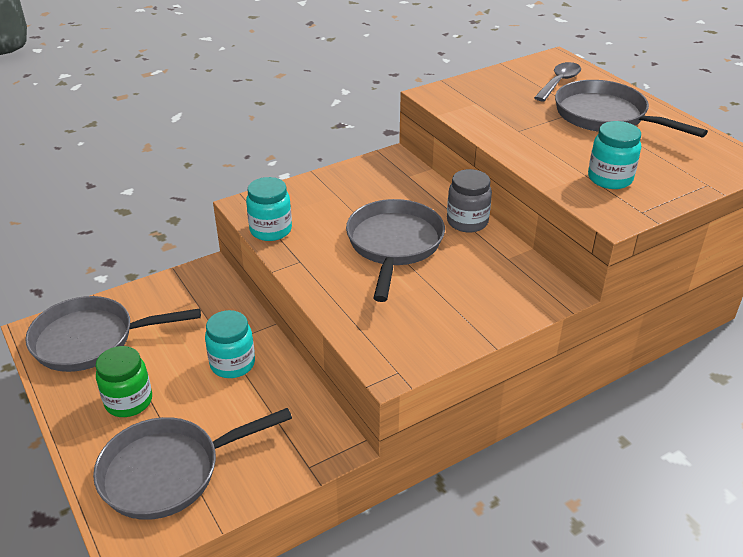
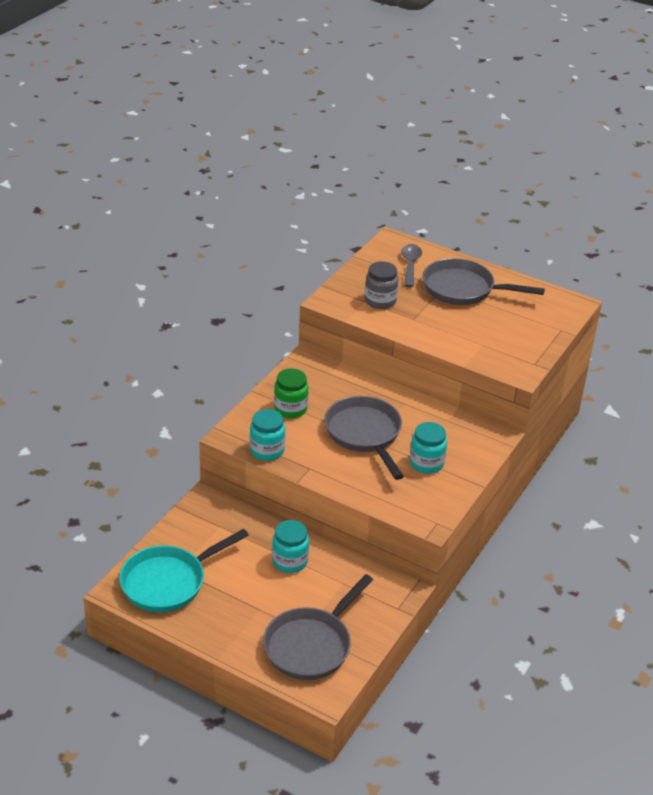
camera: 30 degrees left, 0 degrees up
(91, 340) = (169, 582): grey pan -> turquoise pan
(129, 401) = (240, 613): green jar -> green jar (290, 409)
(467, 222) = (401, 400): grey jar -> grey jar (380, 301)
(610, 179) = (499, 343): turquoise jar -> turquoise jar (426, 463)

